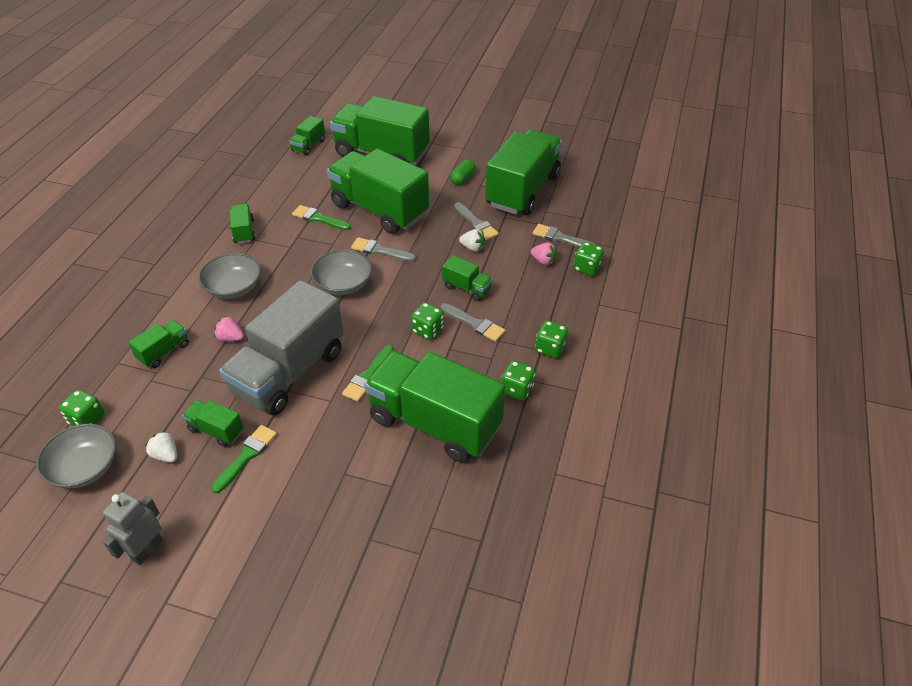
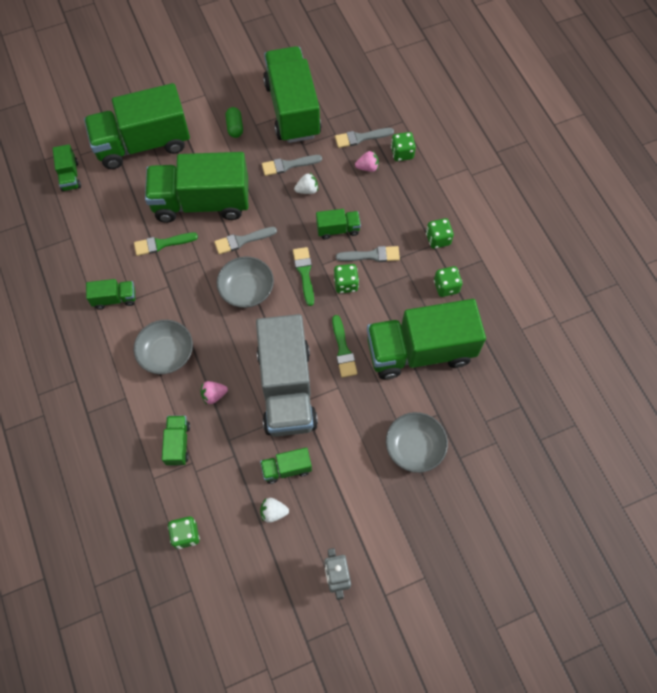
camera: 40 degrees left, 20 degrees up
(85, 468) = (229, 566): grey bowl -> grey bowl (414, 447)
(244, 231) = (115, 298): green truck -> green truck turned 135 degrees clockwise
(246, 456) = (327, 469): green brush -> green brush (304, 273)
(476, 223) = (288, 165): grey brush -> grey brush turned 150 degrees clockwise

